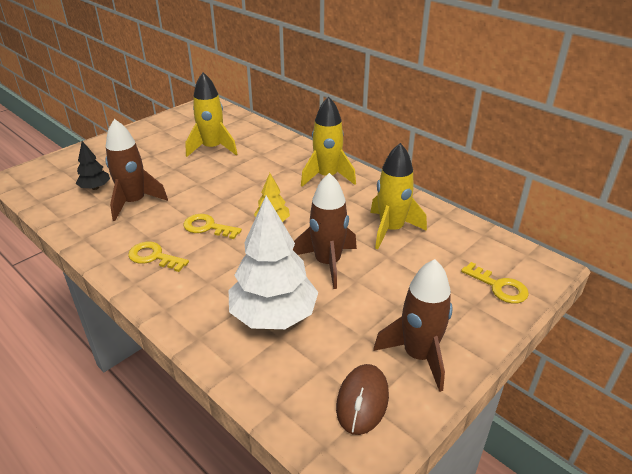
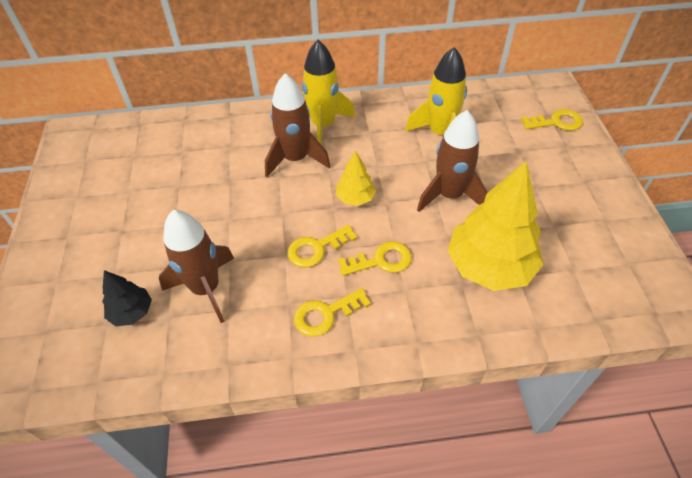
camera: 50 degrees left, 15 degrees up
(212, 148) = (173, 175): yellow rocket -> none
(225, 259) = (381, 260): none -> yellow key
(273, 316) = (489, 266): white tree -> yellow tree
(362, 401) = (623, 265): brown mouse -> none
(418, 355) = (597, 207): brown rocket -> brown rocket (295, 159)

